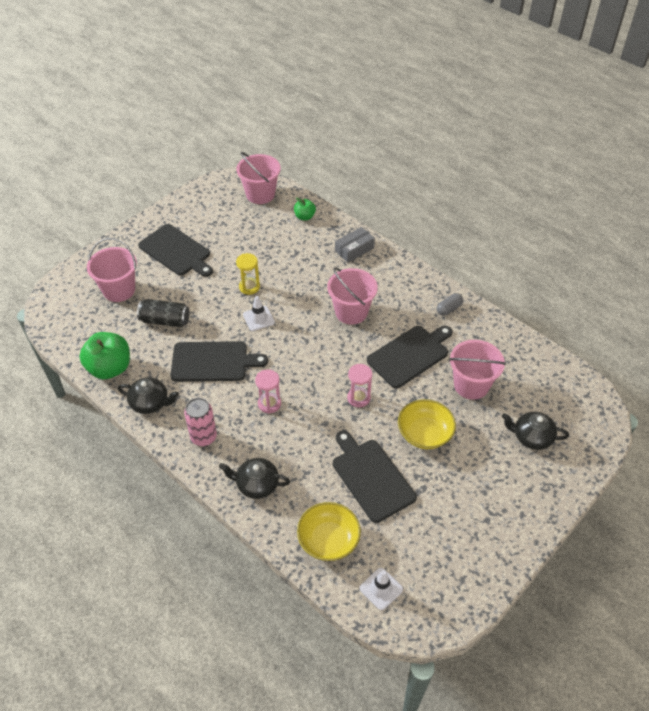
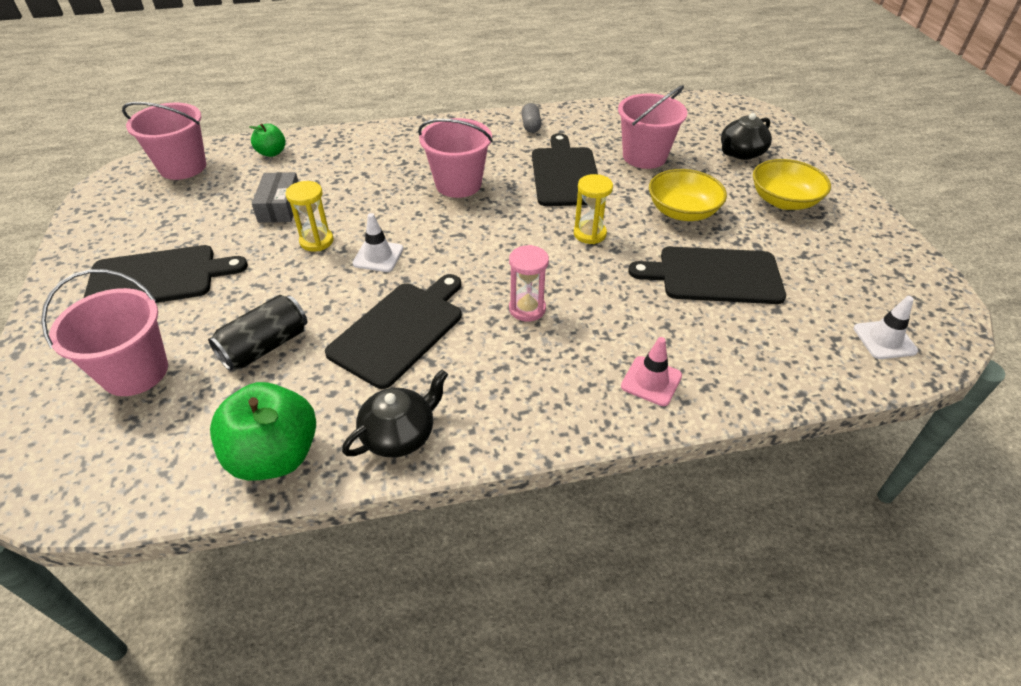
camera: 55 degrees left, 5 degrees down
(203, 437) = (523, 400): pink can -> none
(256, 484) = (651, 381): black teapot -> pink traffic cone
(328, 540) = (786, 352): yellow bowl -> yellow bowl (783, 201)
(354, 249) = (372, 143): grey box -> grey box (280, 206)
(358, 398) = (589, 234): pink hourglass -> yellow hourglass

